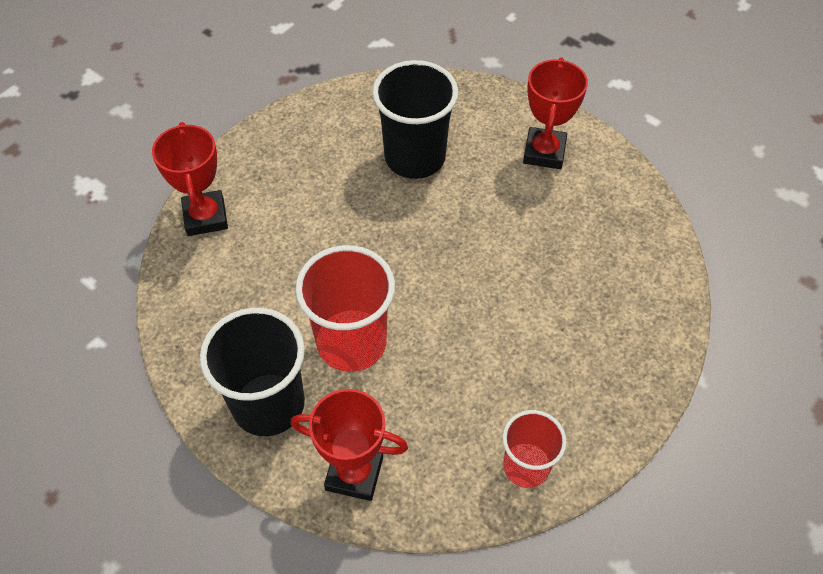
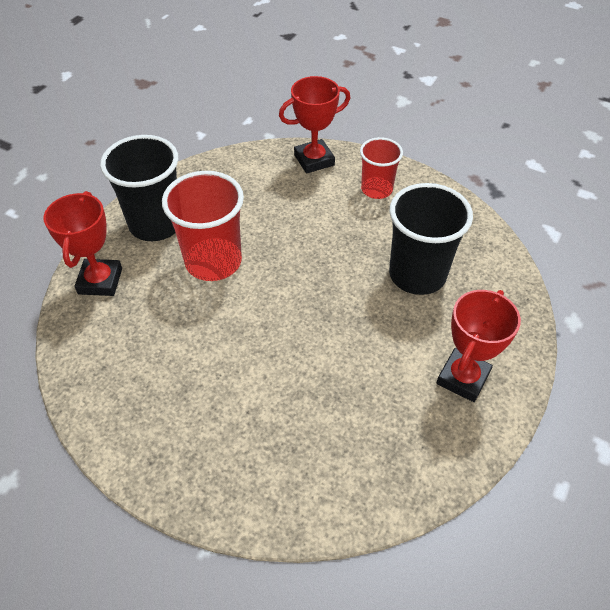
camera: 80 degrees right, 5 degrees down
(526, 466) = (104, 394): red cup -> red cup (376, 189)
(544, 152) = (463, 378): red trophy -> red trophy turned 60 degrees counterclockwise

